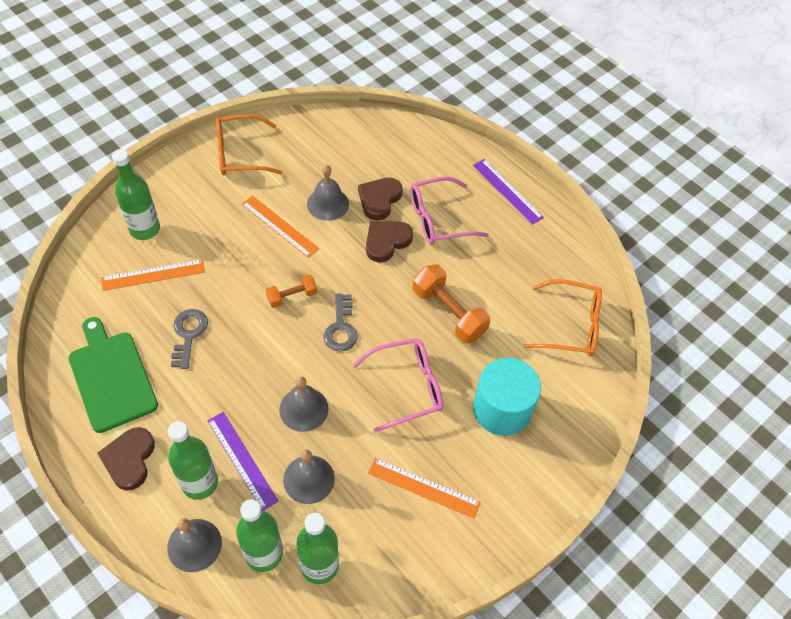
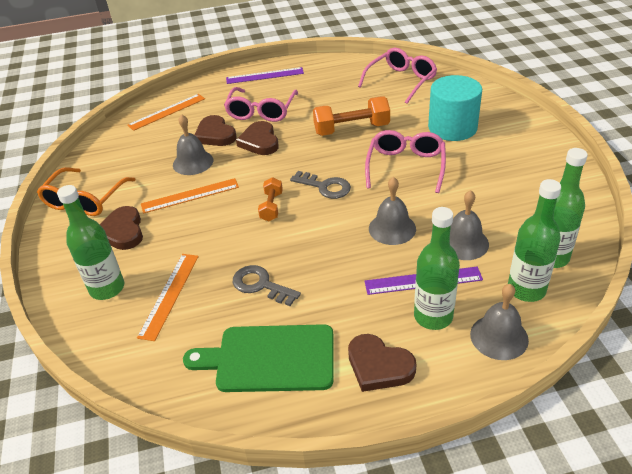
camera: 55 degrees left, 15 degrees down
(213, 202) = (122, 231): none -> brown heart
(423, 488) = (502, 182): orange ruler -> orange ruler (167, 112)
(571, 325) = (401, 81): orange glasses -> pink glasses

